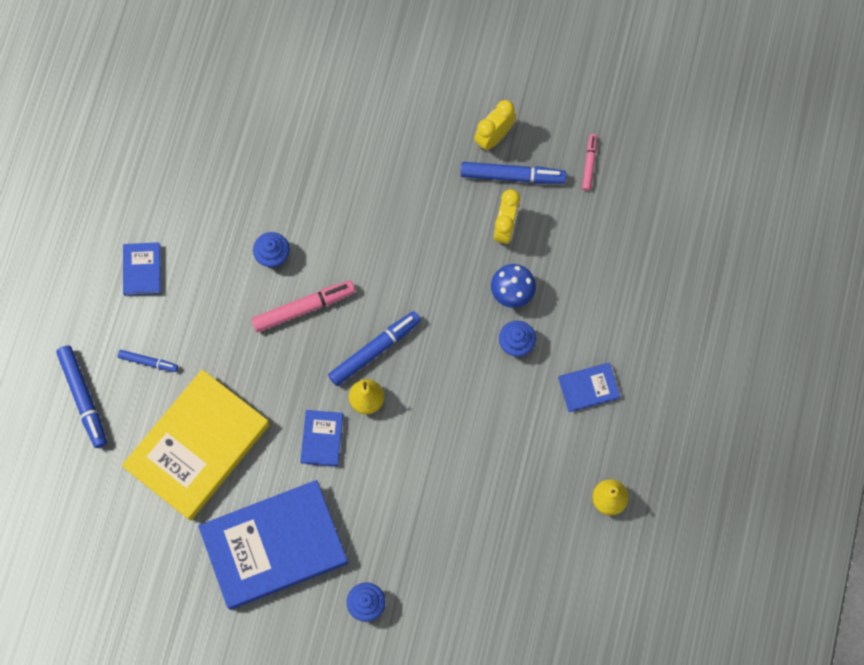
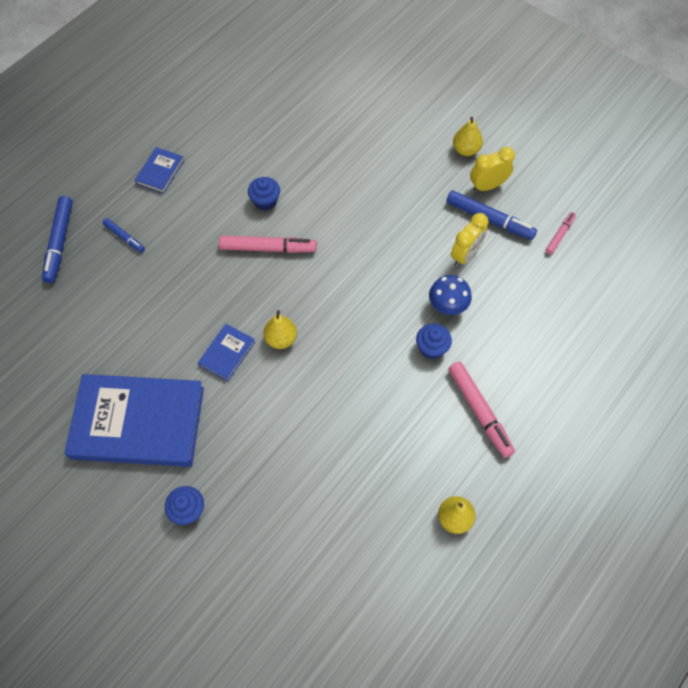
camera: 25 degrees right, 10 degrees down
(198, 446) = (124, 316): yellow book -> none
(375, 350) = (308, 303): blue marker -> none
(453, 102) = (465, 150): none -> yellow pear
(588, 388) = (479, 411): blue book -> pink marker

